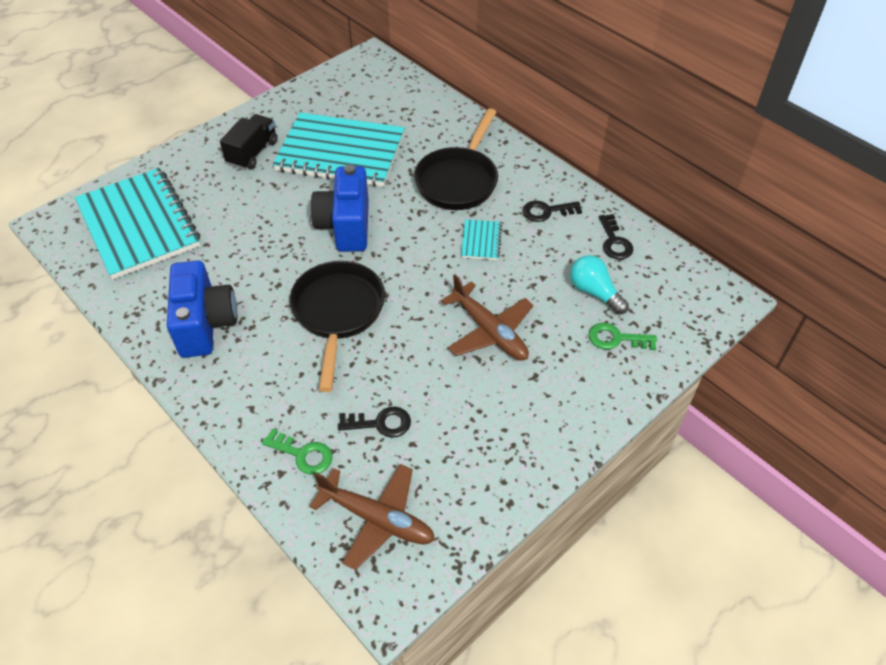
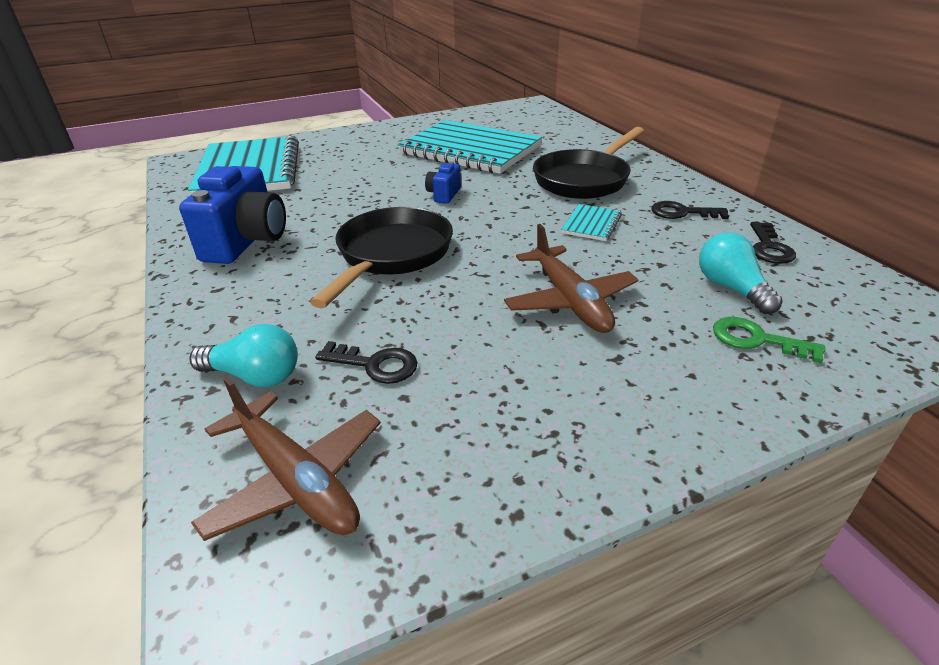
camera: 20 degrees right, 15 degrees down
(252, 153) = (387, 142): black truck -> none
(303, 454) = (254, 376): green key -> turquoise light bulb
(346, 226) = (444, 195): blue camera -> blue camera, size x0.49

